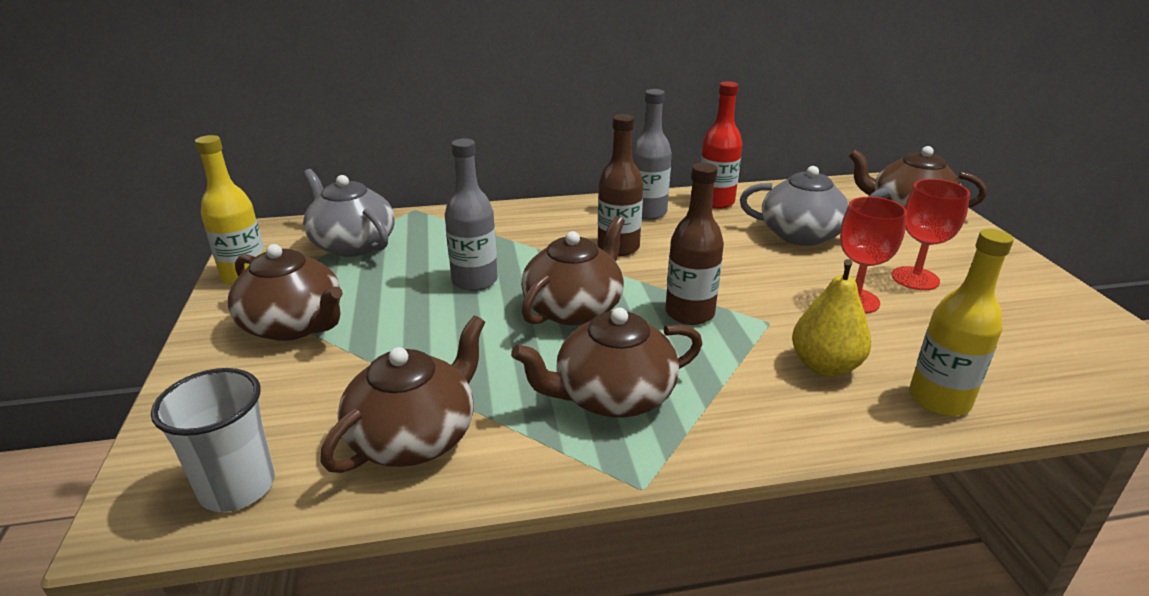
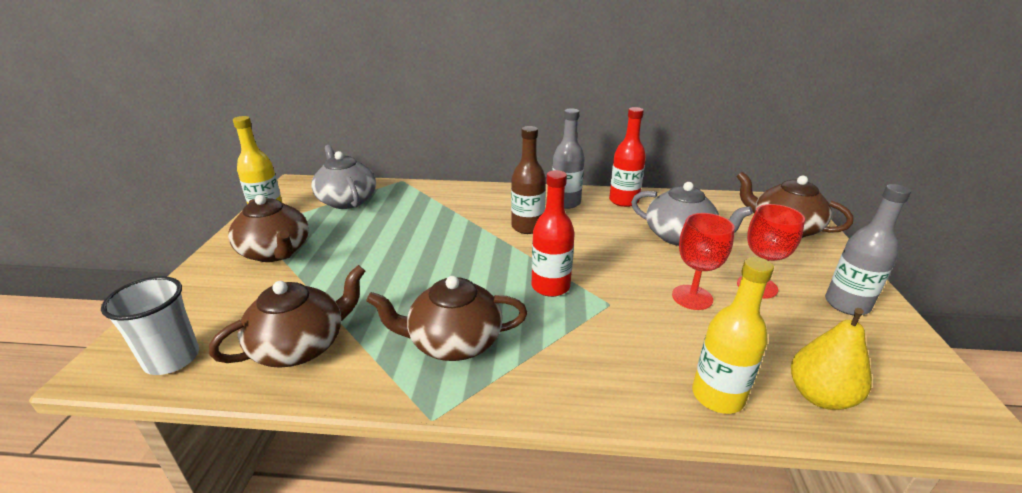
camera: 15 degrees right, 0 degrees up
(474, 281) = (410, 238): grey bottle -> grey bottle (846, 304)
(574, 308) = (467, 269): brown teapot -> none
(689, 313) = (550, 286): brown bottle -> red bottle
(824, 366) = (634, 348): yellow pear -> yellow pear (819, 396)

